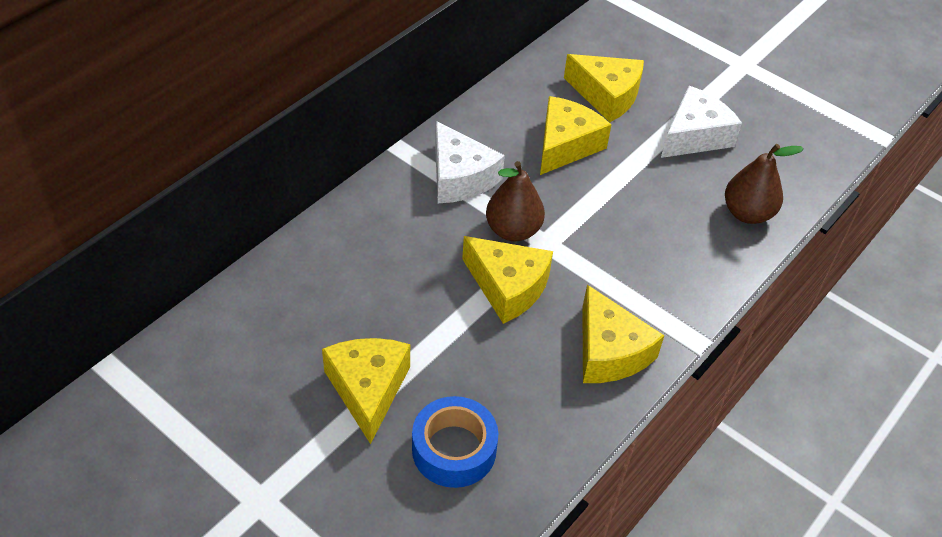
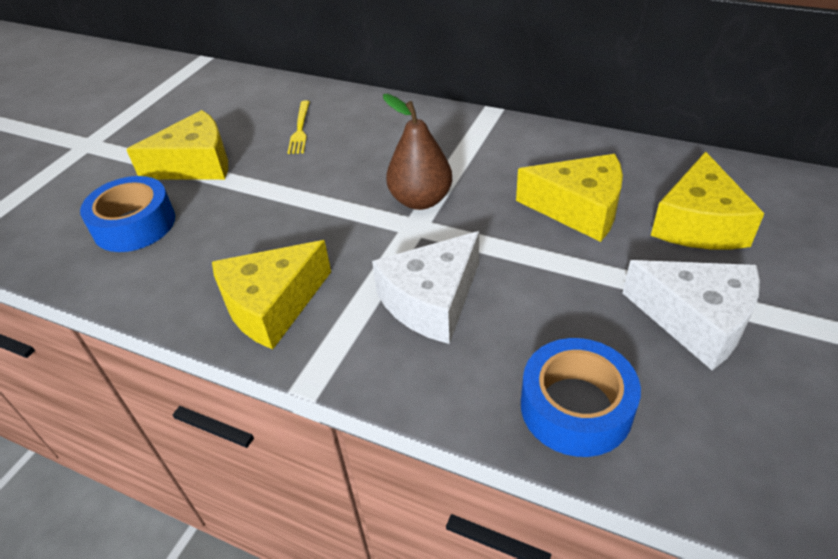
camera: 80 degrees right, 5 degrees down
(348, 292) = (300, 129): none -> yellow fork
(460, 177) = (475, 151): white cheese -> white cheese (431, 301)
(508, 287) = (340, 213): yellow cheese -> none
(747, 213) = (576, 407): brown pear -> blue tape

